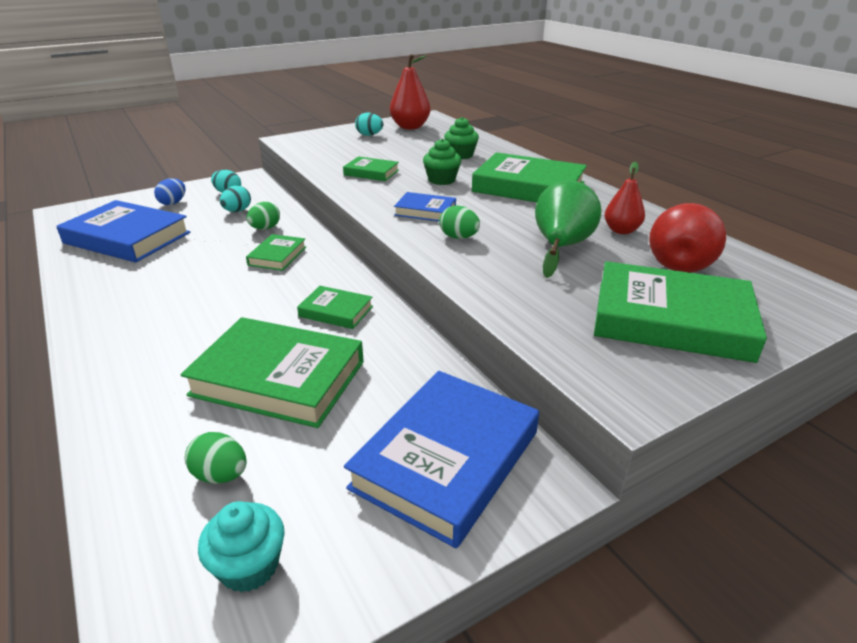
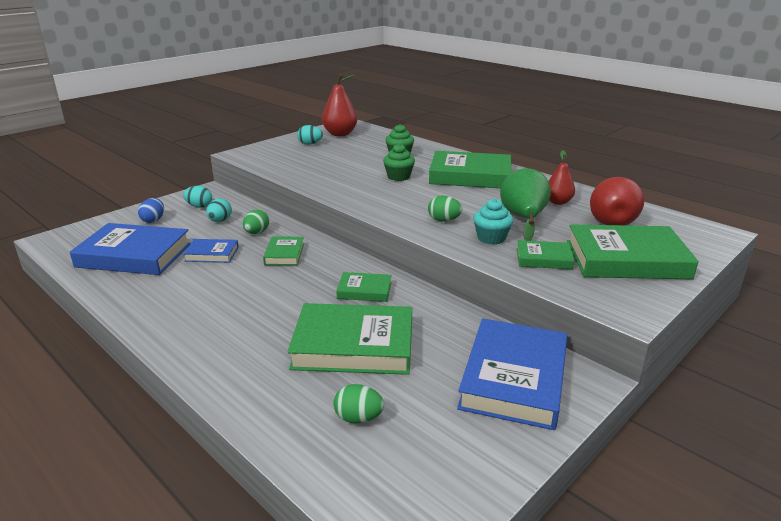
camera: 15 degrees left, 5 degrees down
(249, 566) = (422, 469): turquoise cupcake -> turquoise cupcake (491, 238)
(371, 172) = (336, 176): green book -> green book (543, 259)
(425, 211) = (403, 203): blue book -> blue book (212, 254)

